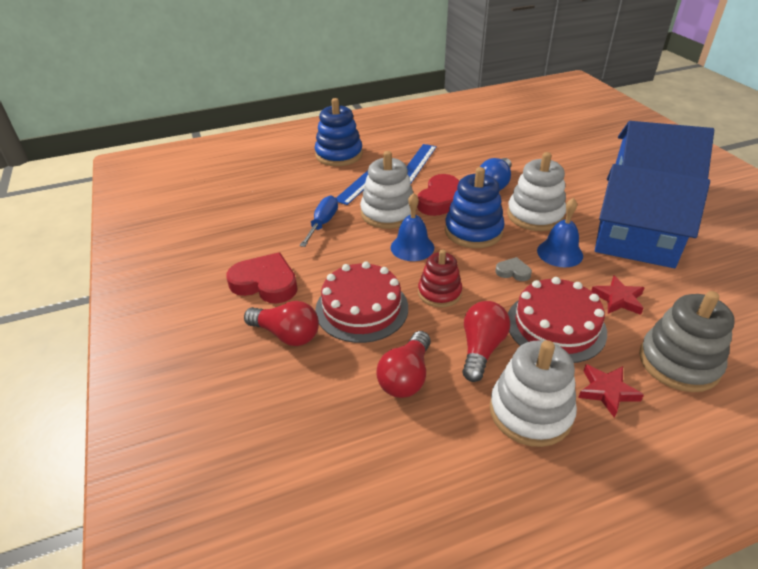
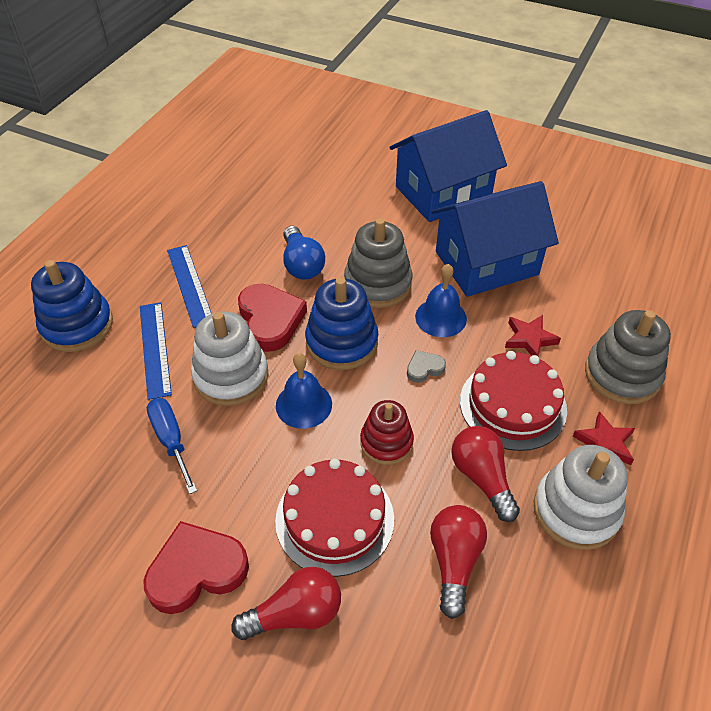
camera: 45 degrees left, 10 degrees up
(406, 377) = (454, 561): red light bulb -> red light bulb turned 150 degrees counterclockwise
(535, 215) = (378, 284): white stacking toy -> grey stacking toy

